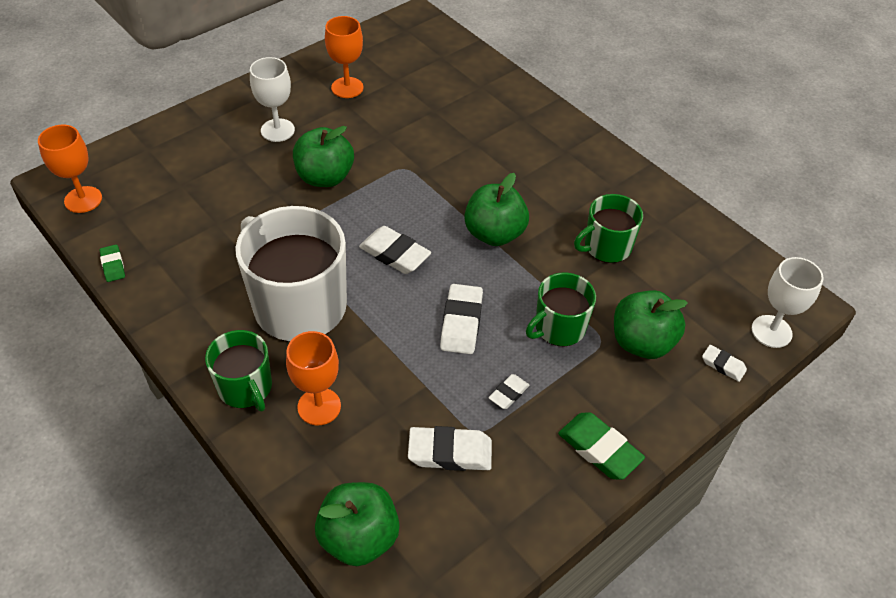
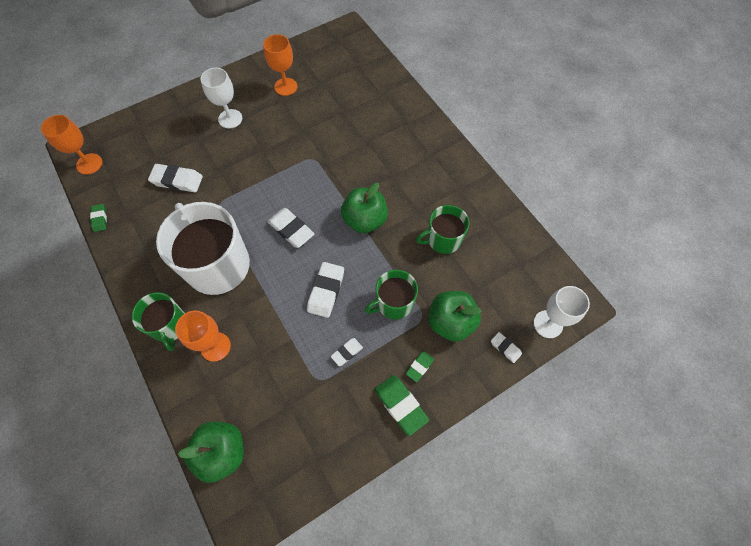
camera: 10 degrees right, 15 degrees up
(325, 177) = (255, 161): green apple -> none
(450, 452) = (296, 394): white eraser -> white eraser (177, 180)
(613, 400) = (419, 367): none -> green eraser

